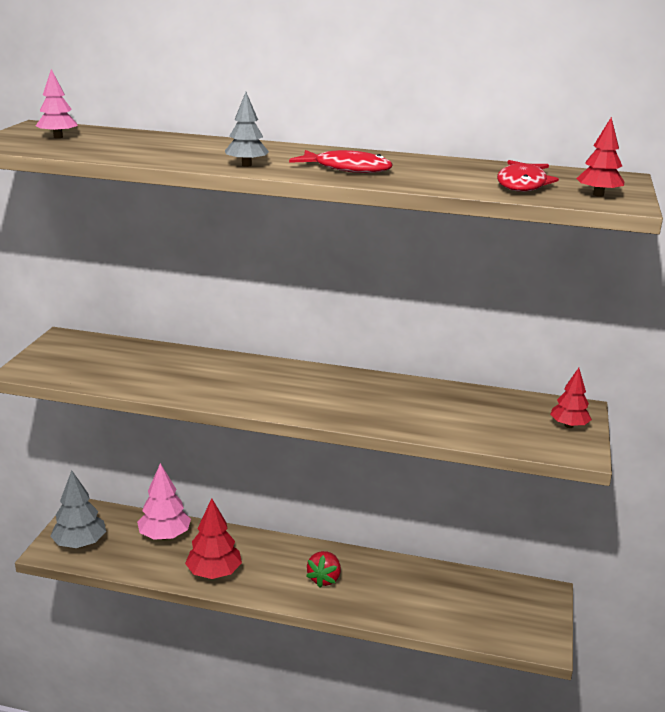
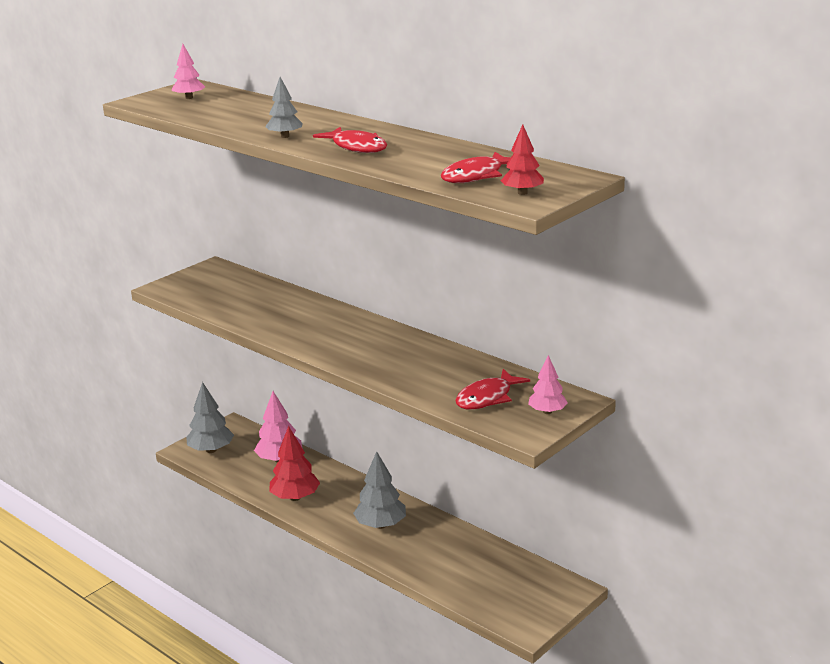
camera: 30 degrees right, 0 degrees up
(324, 579) = (380, 525): red strawberry -> grey tree
(500, 423) = (487, 398): none -> red fish
(568, 426) = (547, 412): red tree -> pink tree

